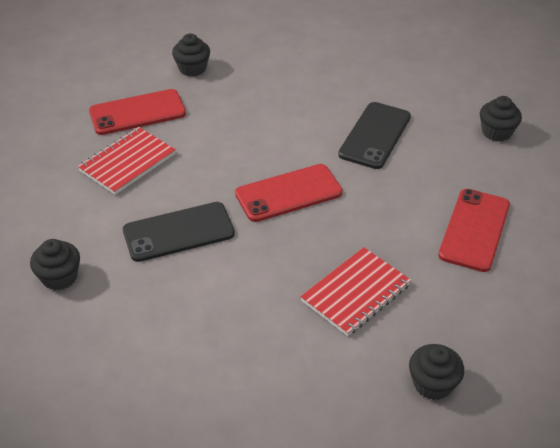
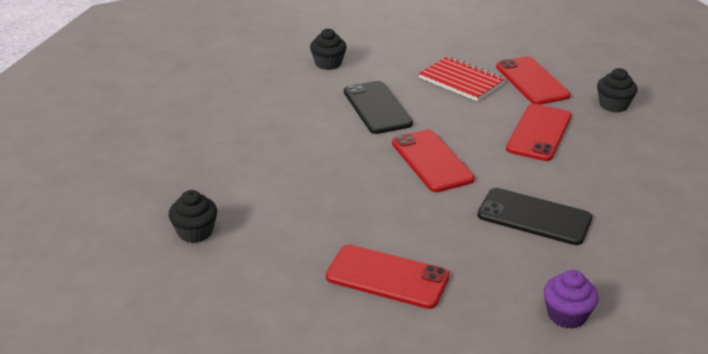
camera: 90 degrees right, 10 degrees down
(238, 118) = (539, 132): none -> red phone
(355, 293) = (303, 195): red notebook -> none
(496, 132) = (567, 315): black cupcake -> purple cupcake

